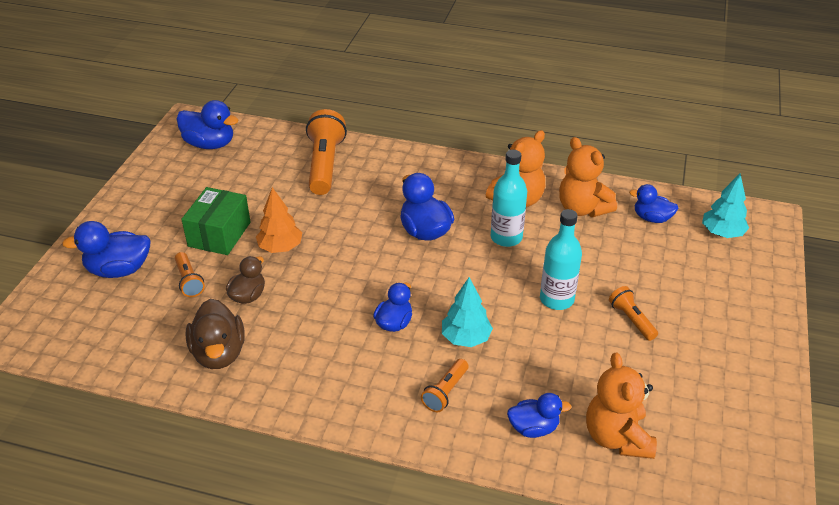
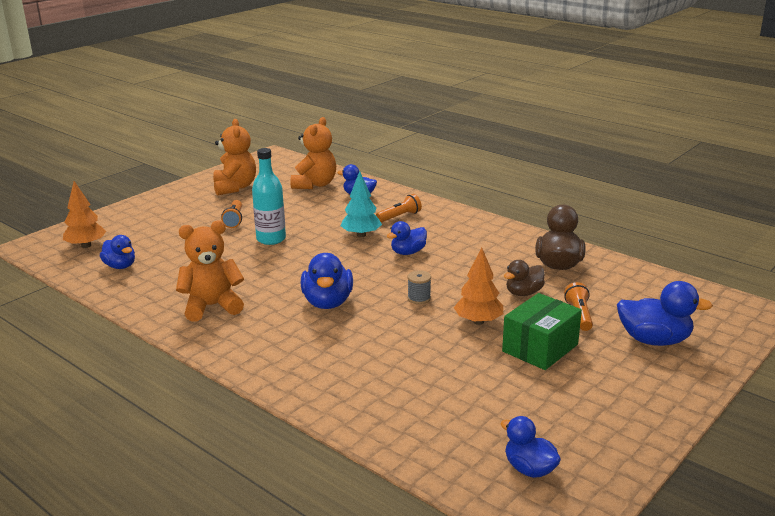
camera: 155 degrees left, 15 degrees down
(210, 144) = (529, 469): blue duck -> blue duck, size x0.65
(325, 164) = (382, 394): orange flashlight -> none
(346, 259) = (419, 298): none -> grey spool
(506, 237) = (260, 281): turquoise bottle -> none
(582, 208) = (165, 286): orange teddy bear -> orange teddy bear (235, 187)
(722, 233) = (86, 245): turquoise tree -> orange tree

